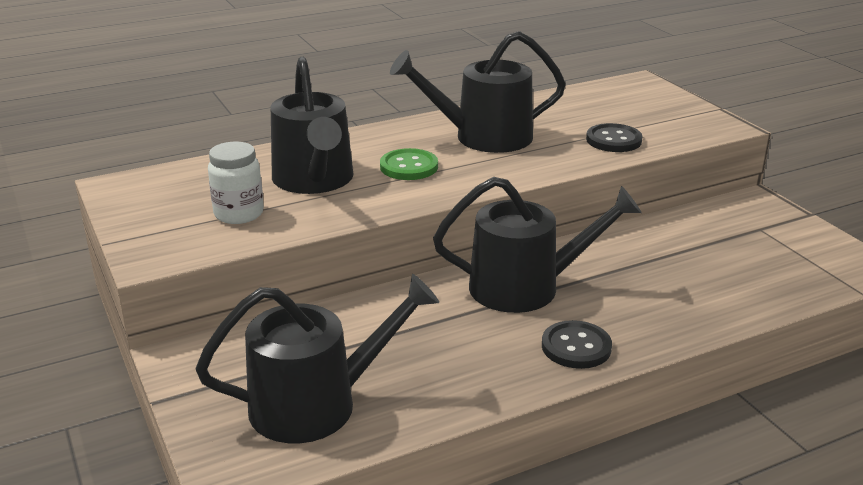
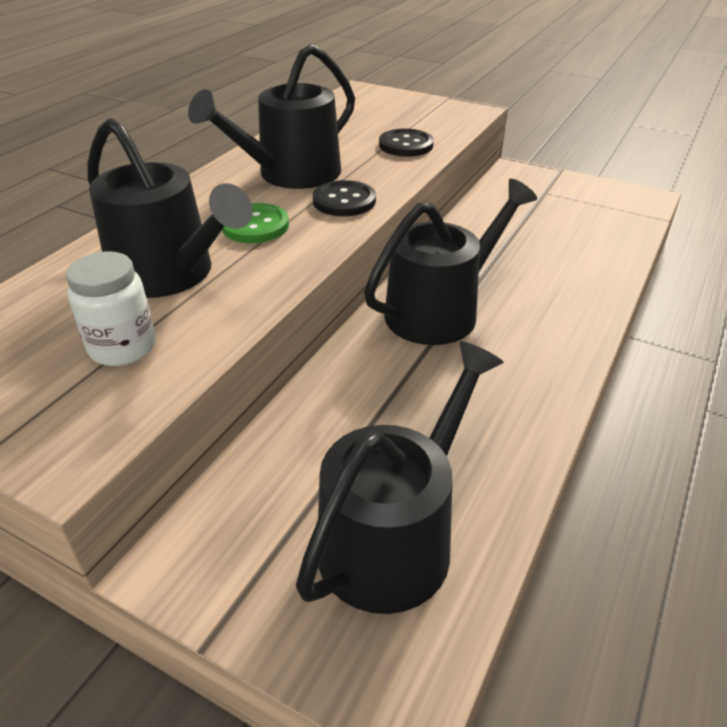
camera: 35 degrees left, 10 degrees up
(576, 347) = (545, 350): black button -> black button (344, 201)

